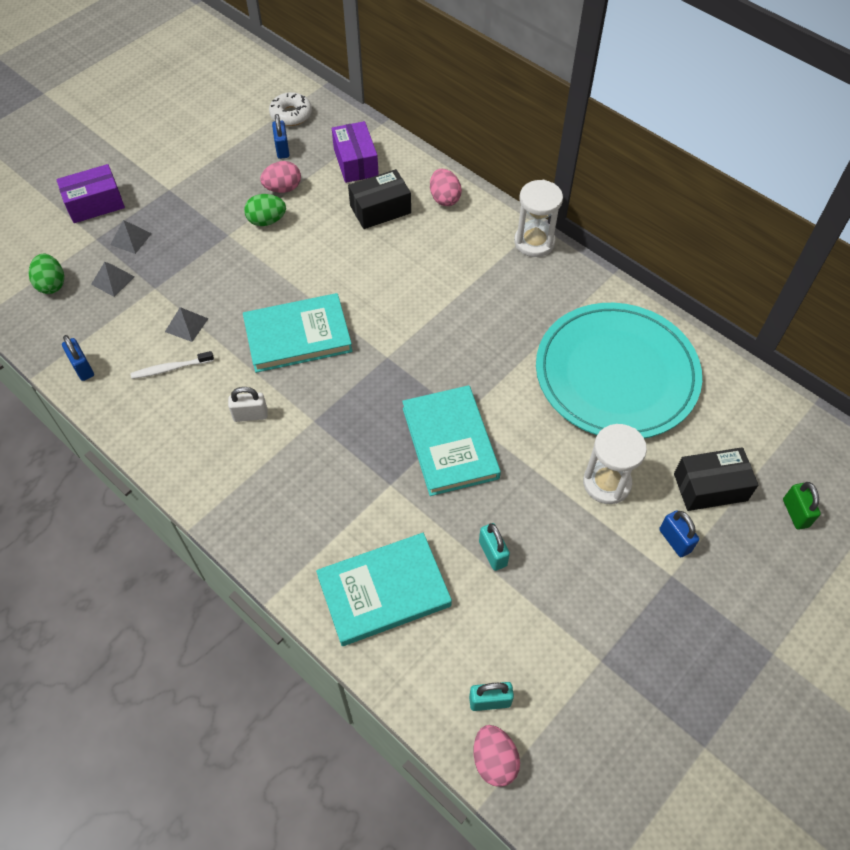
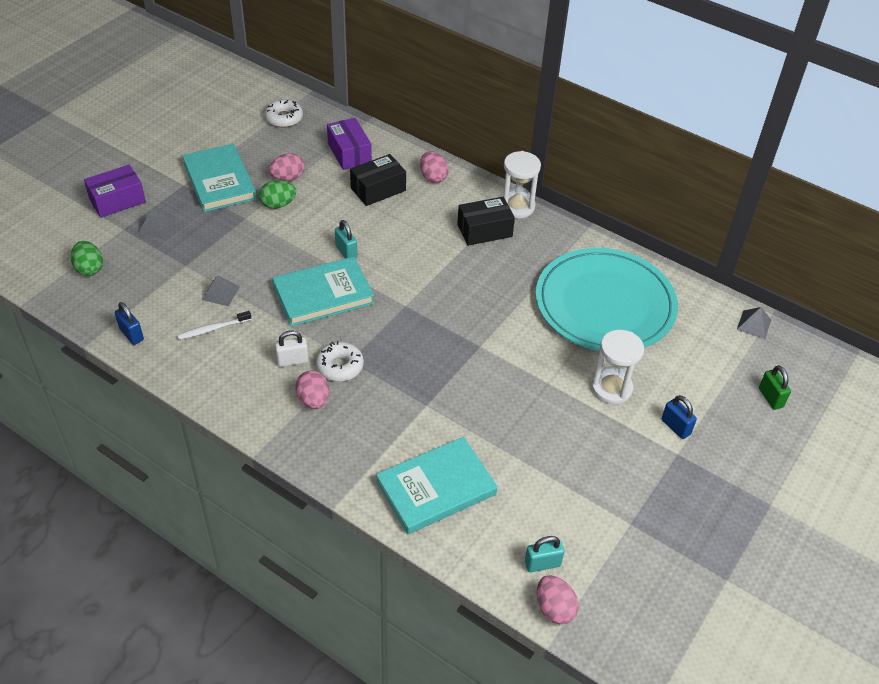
camera: 10 degrees left, 10 degrees down
(112, 280) = (146, 261): grey pyramid -> grey pyramid (754, 324)
(265, 466) = (313, 400): none -> pink egg
(282, 149) = (281, 146): blue padlock -> none
(301, 427) = (340, 366): none -> white donut
(450, 443) = (472, 368): turquoise book -> turquoise book (219, 181)
(492, 553) = (524, 450): turquoise padlock -> turquoise padlock (346, 252)
(710, 487) = (698, 384): black box -> black box (484, 230)

